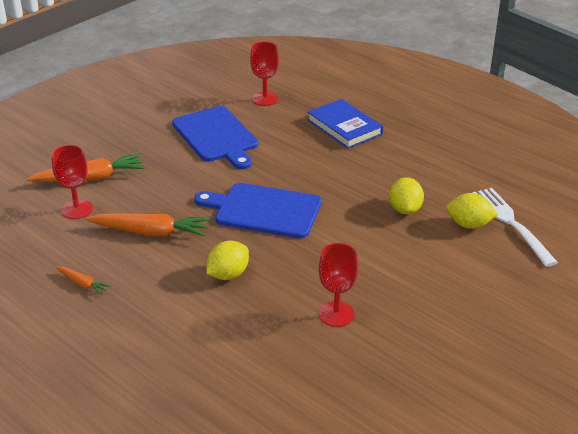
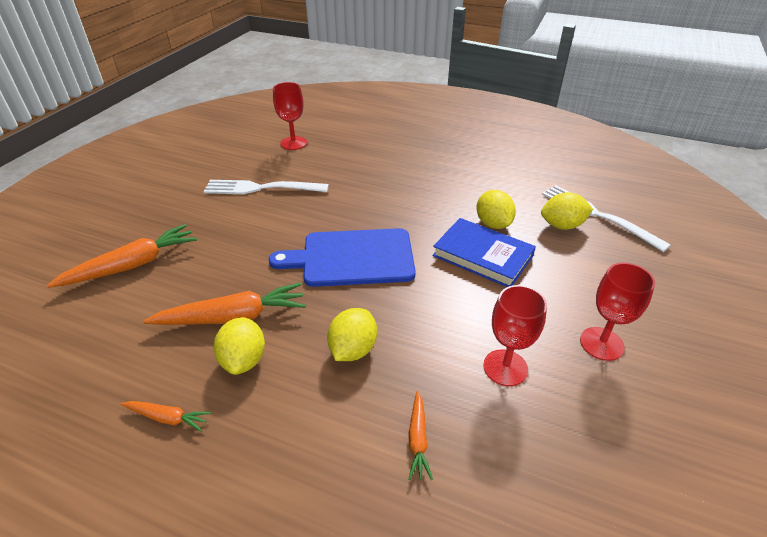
camera: 20 degrees left, 5 degrees up
(77, 209) = (127, 309): red goblet -> red goblet (601, 343)
(146, 262) = (244, 360): none -> yellow lemon
(216, 136) = (261, 188): blue cutting board -> white fork
(243, 338) = (418, 439): none -> orange carrot
(344, 127) = (384, 155): blue book -> blue book (482, 256)

